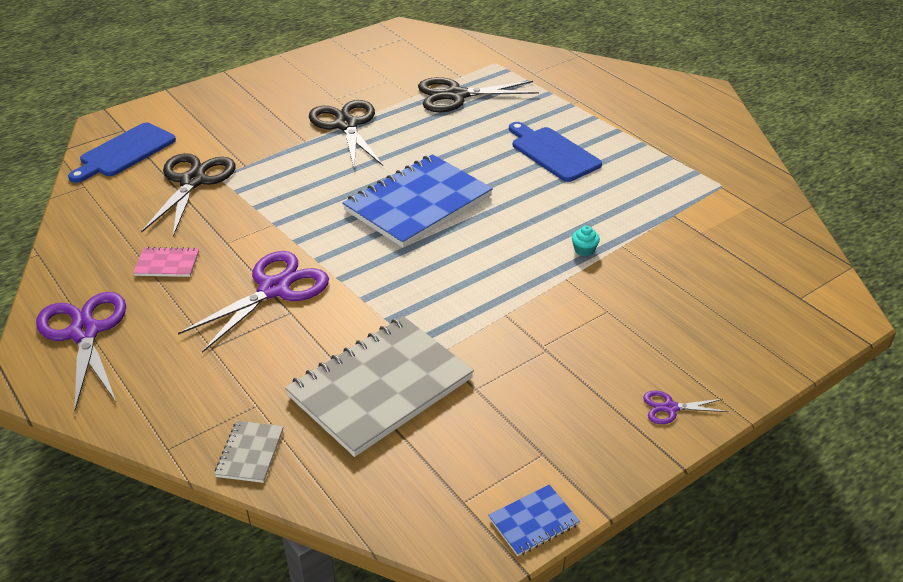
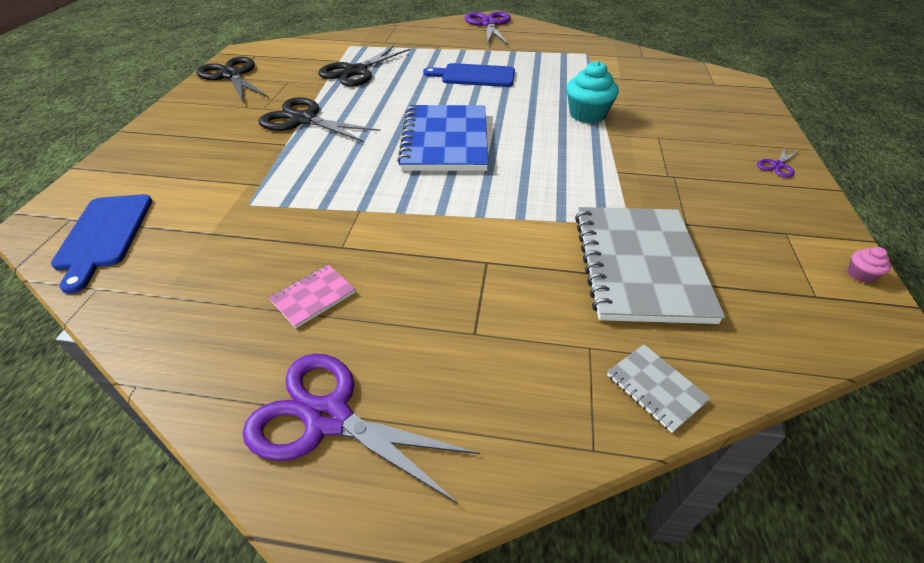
camera: 45 degrees left, 5 degrees up
(193, 181) = (226, 220): black scissors -> black scissors (231, 75)
(274, 289) = (445, 254): purple scissors -> purple scissors (489, 24)
(533, 522) = (860, 274): blue notebook -> pink cupcake
(584, 250) = (587, 114): turquoise cupcake -> turquoise cupcake, size x2.22

